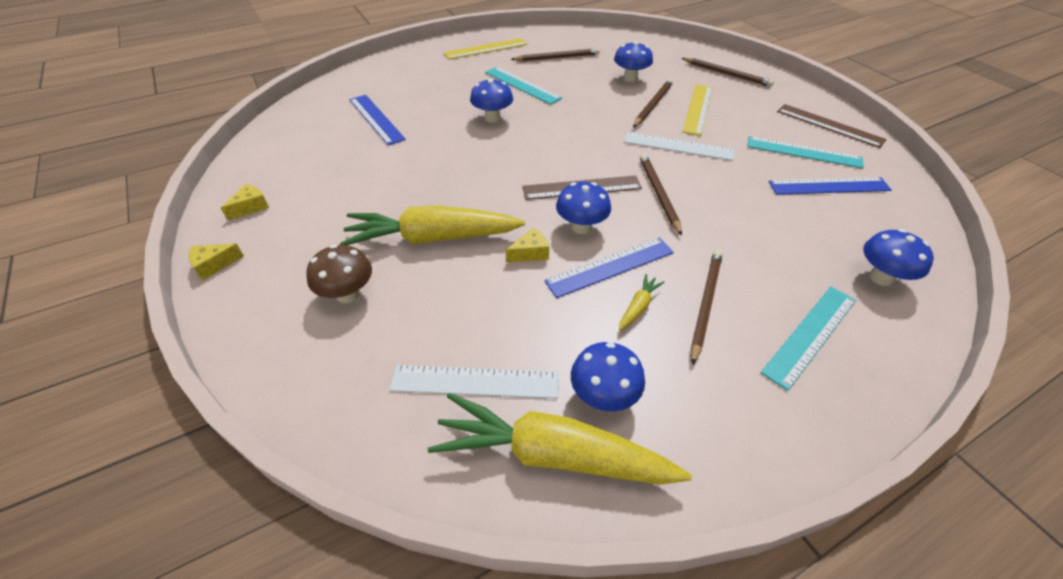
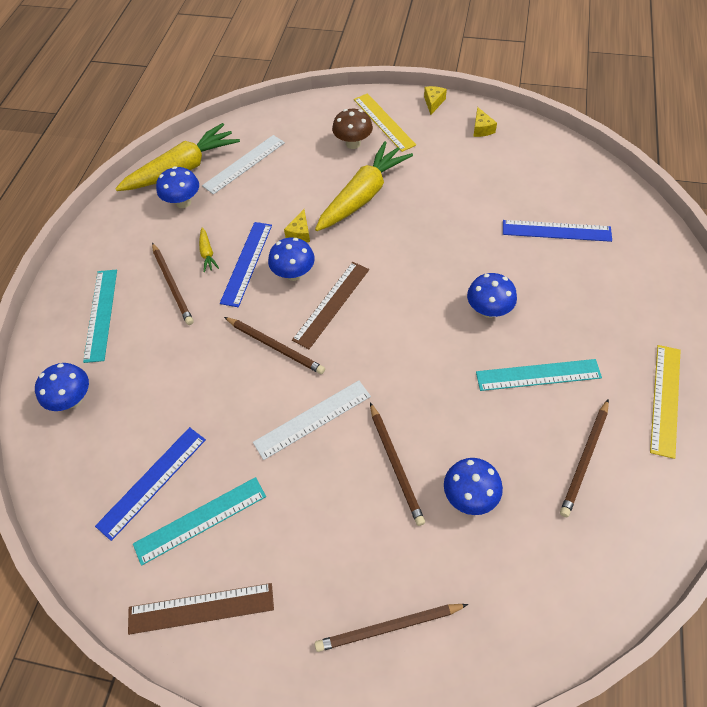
camera: 135 degrees right, 10 degrees up
(698, 109) = (350, 503): yellow ruler -> yellow ruler (384, 122)

